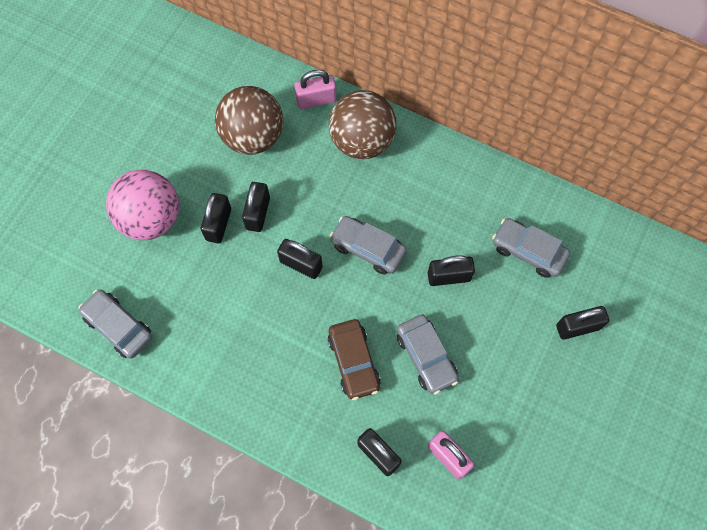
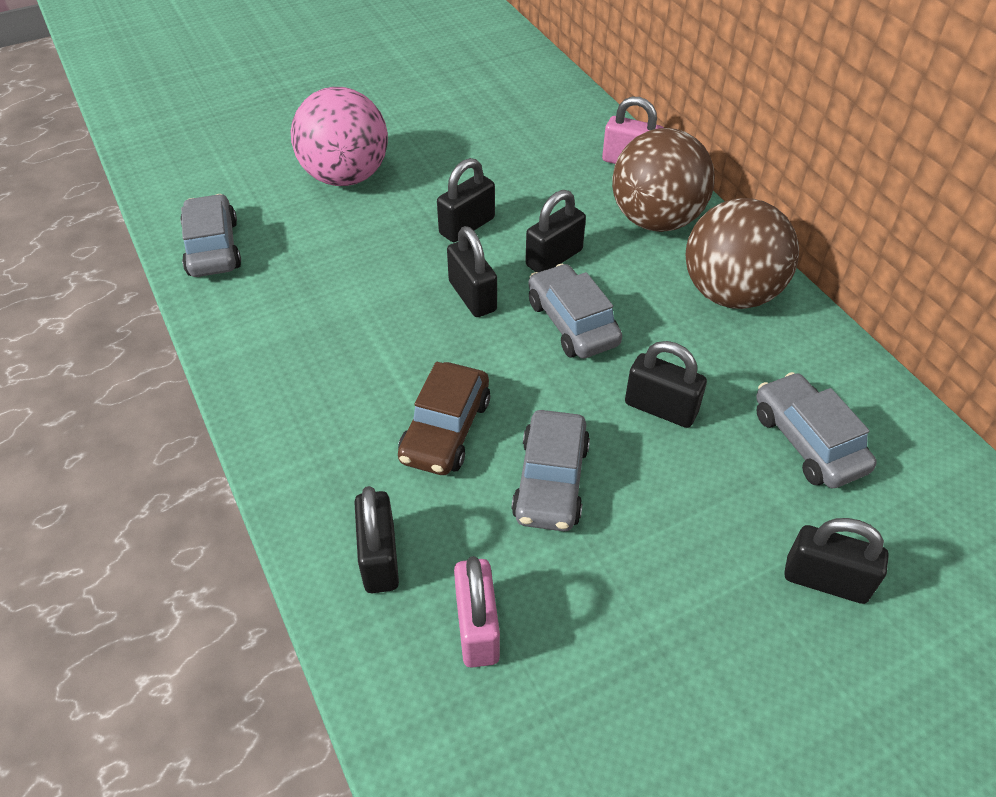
camera: 35 degrees right, 20 degrees down
(218, 224) = (412, 215): black padlock -> black padlock (554, 258)
(253, 136) = (526, 161): brown ball -> brown ball (730, 293)

